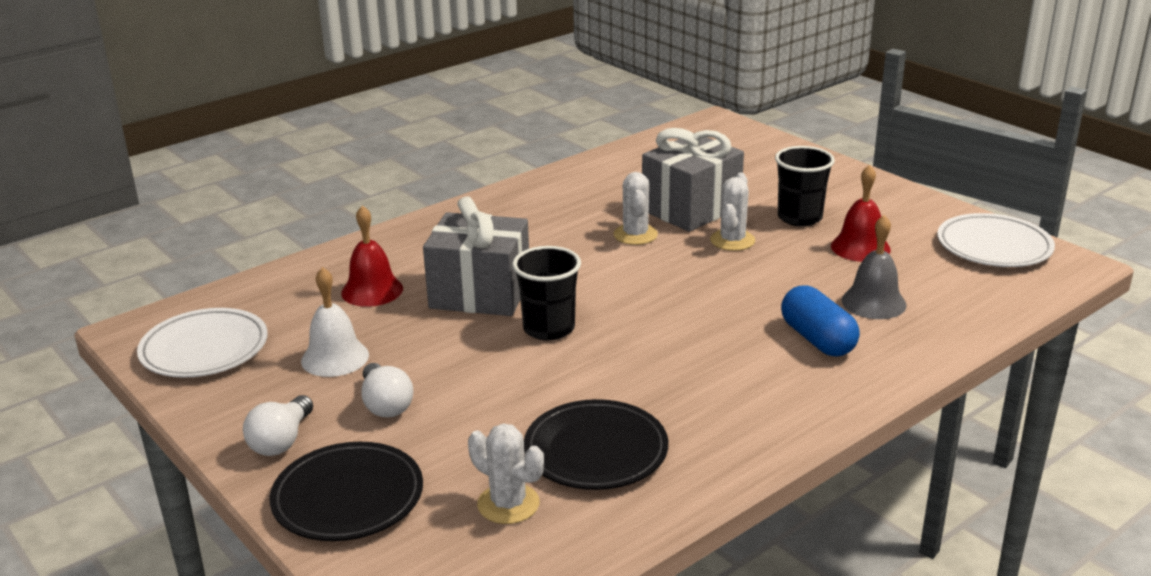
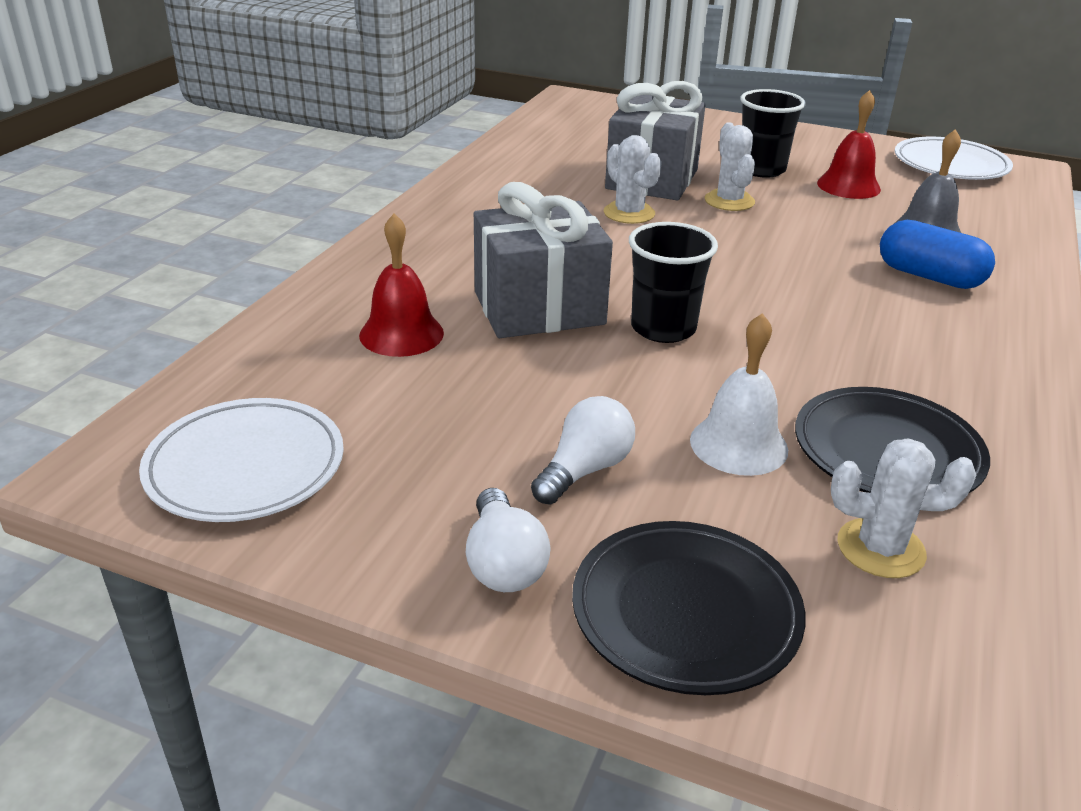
camera: 30 degrees left, 5 degrees up
(335, 357) = (448, 428): white bell -> white bell (738, 444)
(386, 405) = (585, 470): white light bulb -> white light bulb turned 90 degrees counterclockwise

